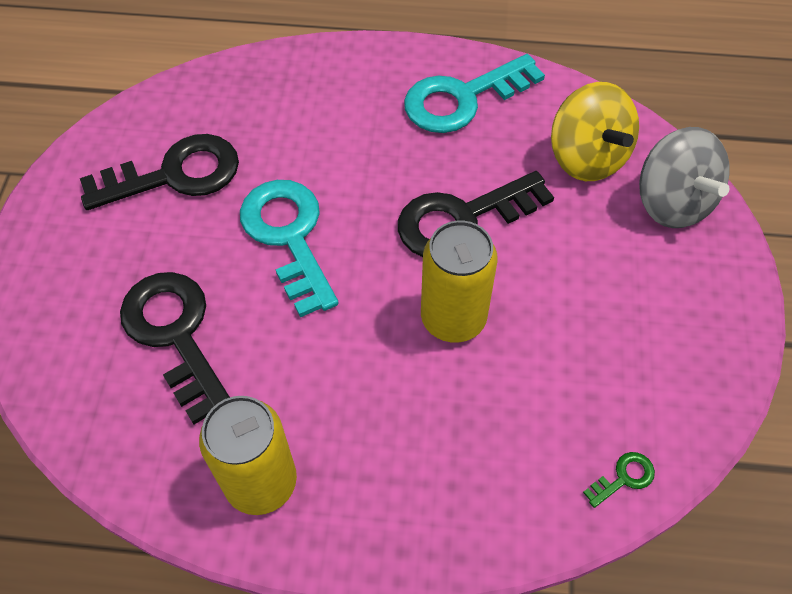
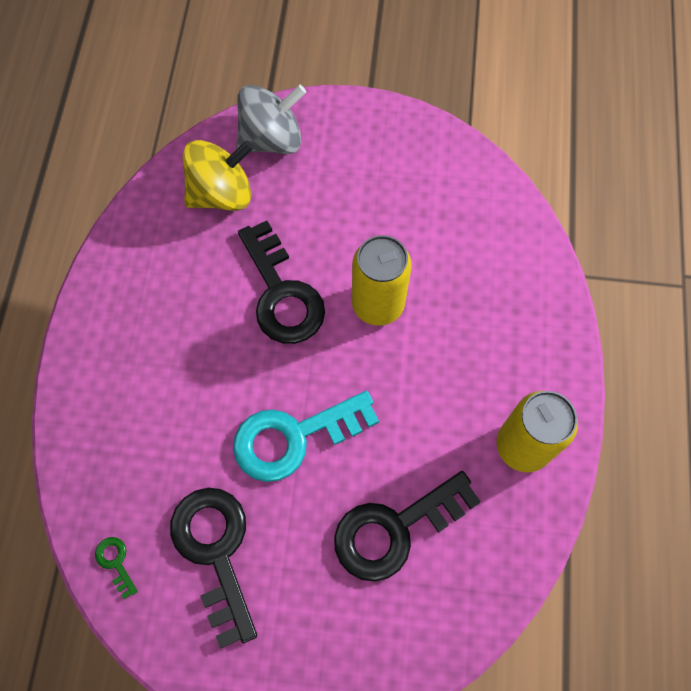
camera: 90 degrees left, 10 degrees up
(462, 99) = (144, 287): turquoise key -> none
(624, 477) = (502, 201): green key -> green key (115, 562)

